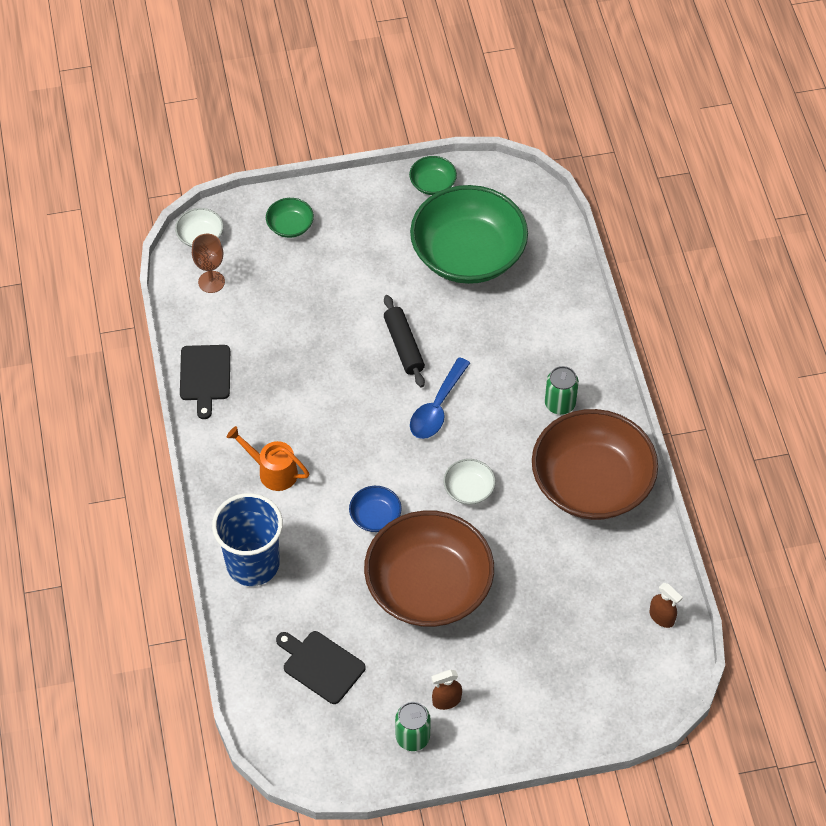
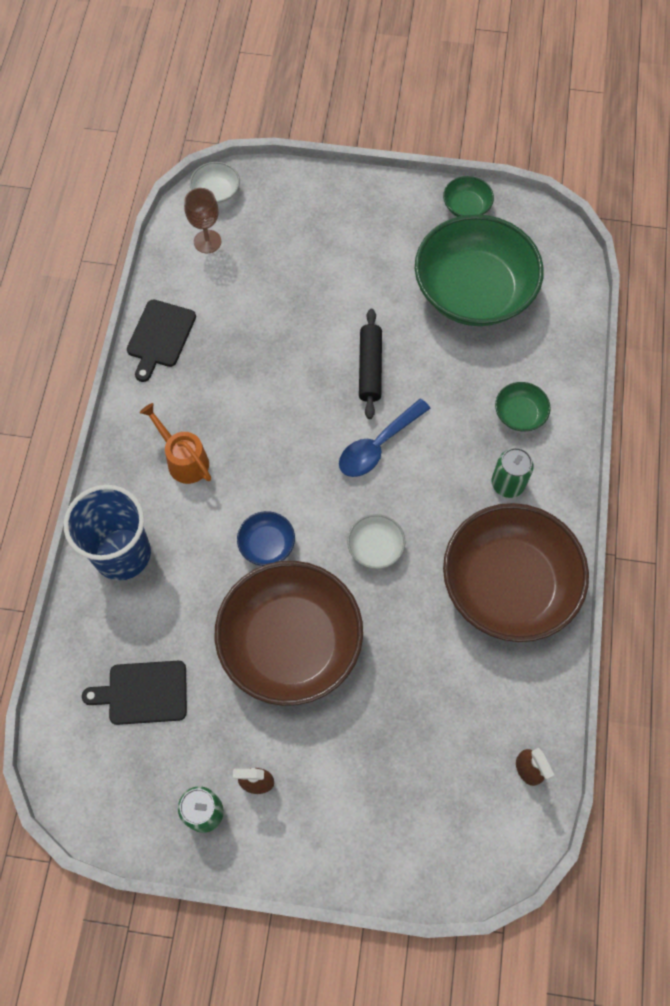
camera: 20 degrees right, 10 degrees up
(290, 226) = (307, 208): green bowl -> green bowl (519, 414)
(321, 665) = (143, 693): black cutting board -> black cutting board turned 60 degrees counterclockwise

